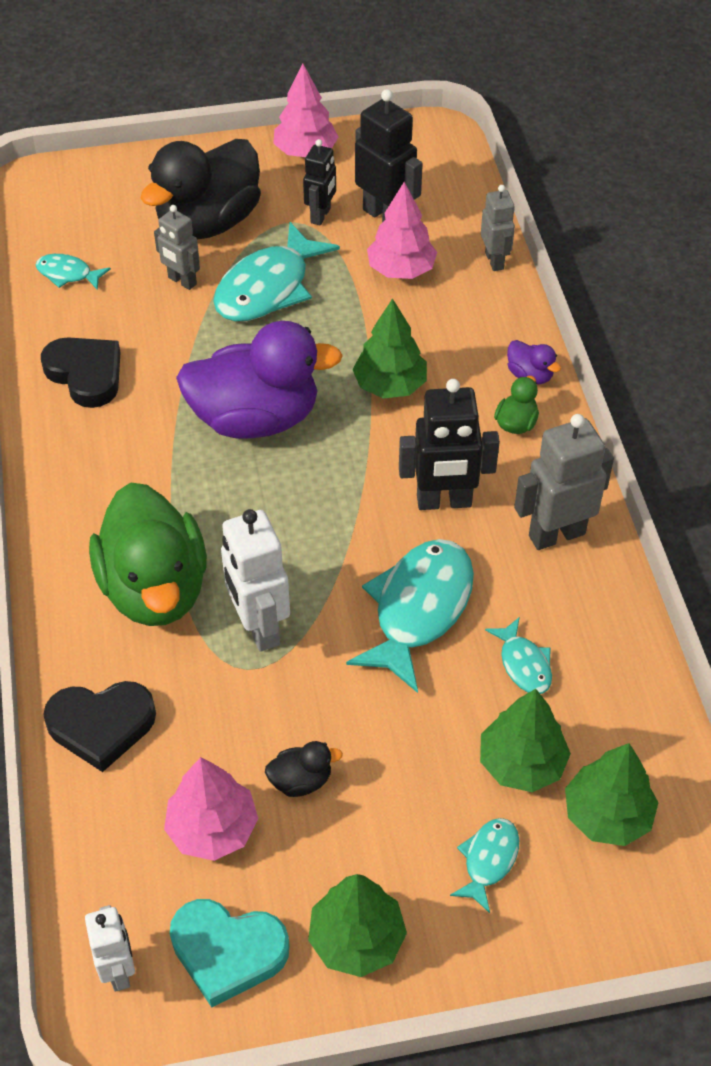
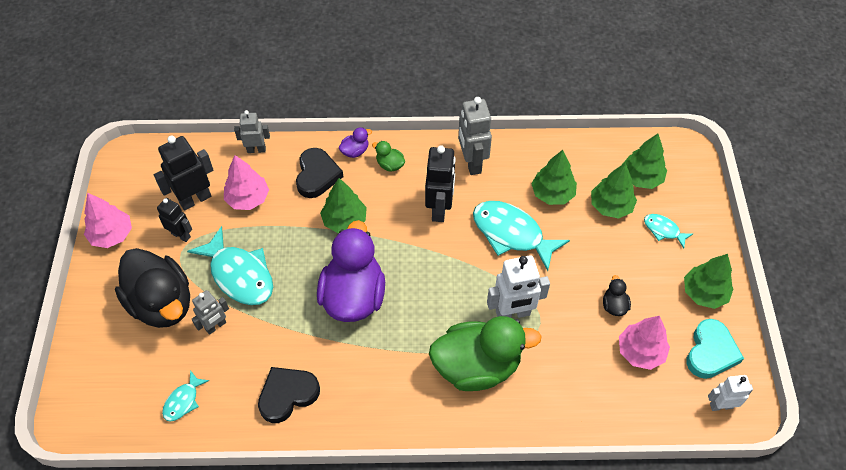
camera: 80 degrees left, 5 degrees up
(101, 725) = (571, 404): black heart -> black heart (317, 175)
(523, 664) = (552, 194): turquoise fish -> green tree

